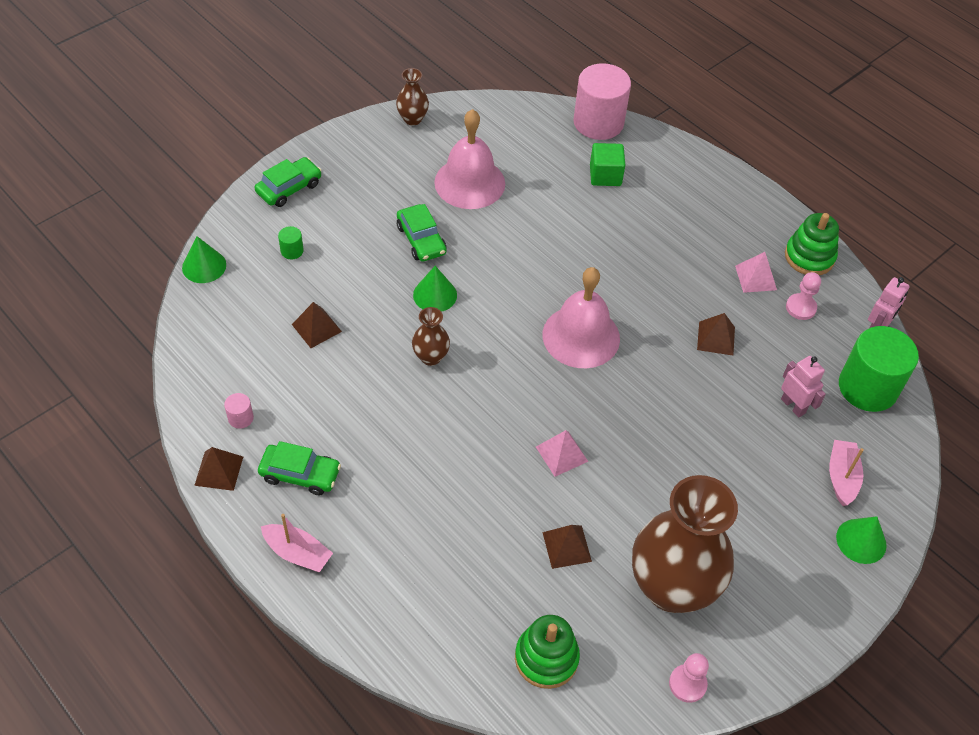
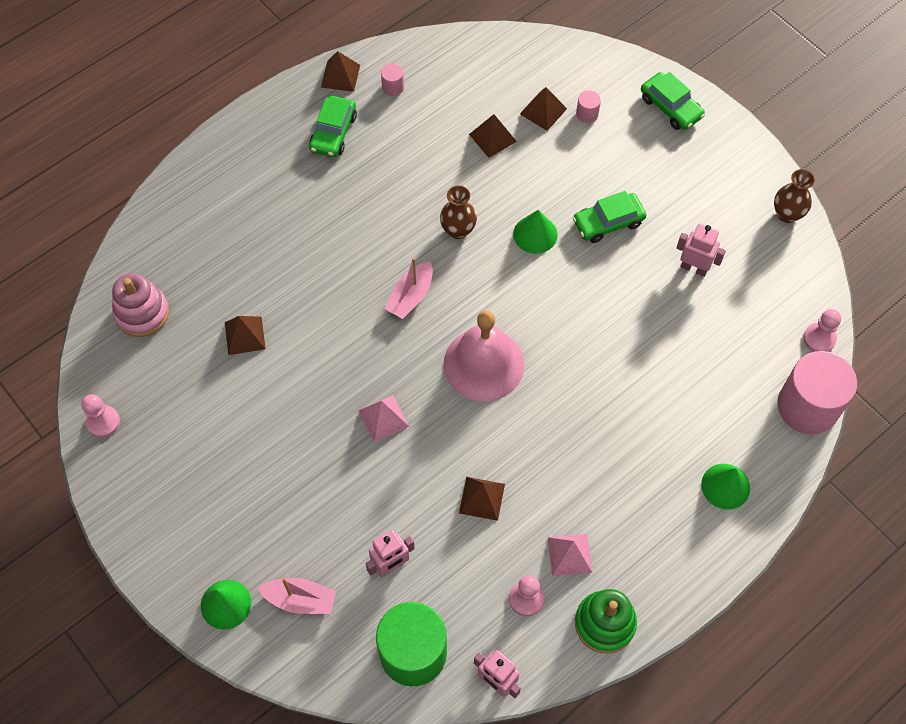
camera: 95 degrees right, 10 degrees up
(204, 266) = (564, 47): green cone -> green cone (725, 486)
(285, 285) = (543, 111): none -> brown pyramid
(292, 251) = (587, 114): green cylinder -> pink cylinder
(297, 553) = (258, 134): pink boat -> pink boat (410, 296)
(469, 182) = (694, 268): pink bell -> pink robot
(535, 110) = (819, 339): none -> pink pawn
(546, 658) = (142, 313): green stacking toy -> pink stacking toy
(561, 454) = (343, 337): pink pyramid -> pink pyramid (383, 418)
(605, 175) = (719, 407): green cube -> none
(671, 587) = (195, 419): brown vase -> none

